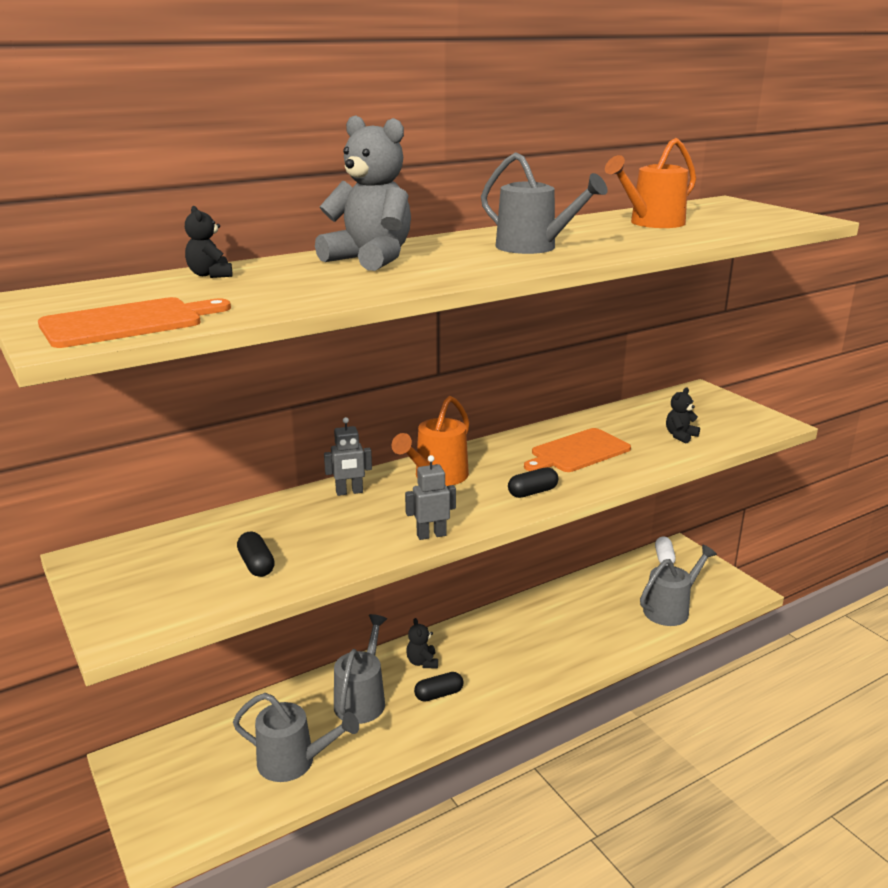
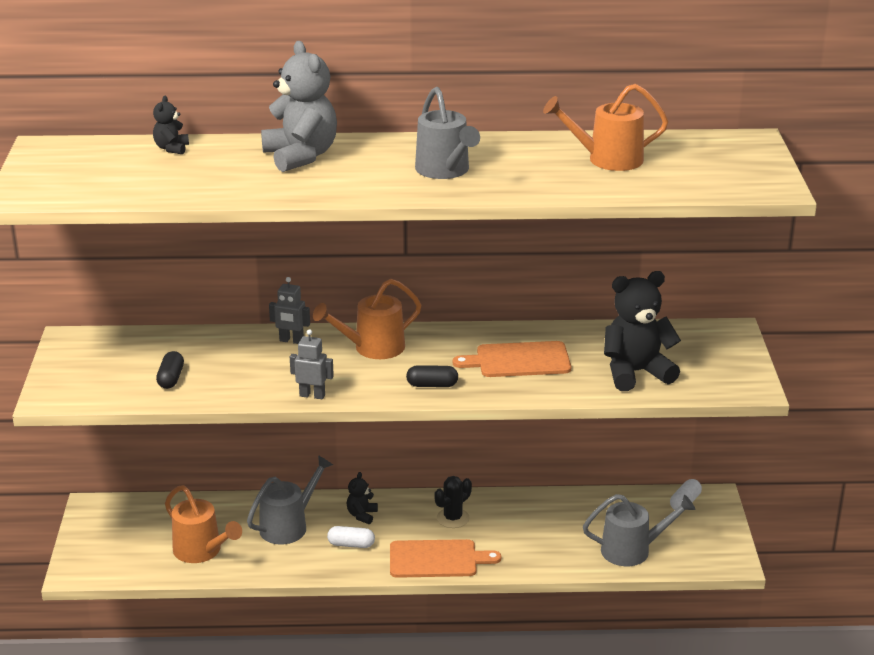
camera: 30 degrees right, 5 degrees up
(127, 322) = (70, 188): orange cutting board -> orange cutting board (437, 559)
(294, 762) = (202, 551): grey watering can -> orange watering can
(439, 694) = (351, 544): black capsule -> white capsule
(504, 635) = (453, 518): none -> black cactus
(680, 436) = (636, 373): black teddy bear -> black teddy bear, size x2.12

